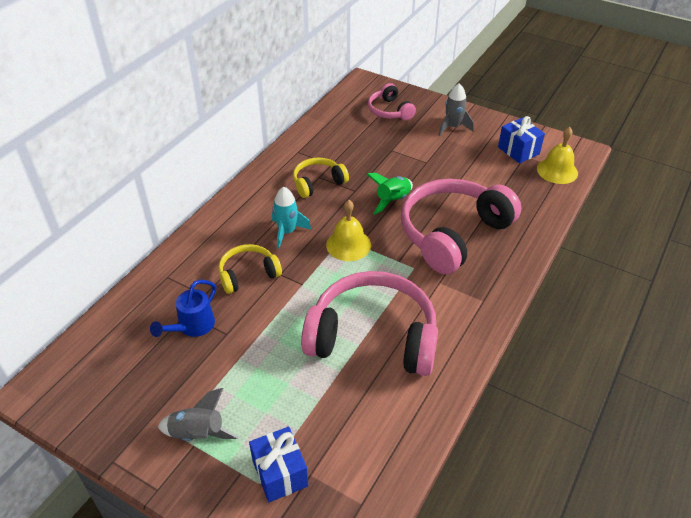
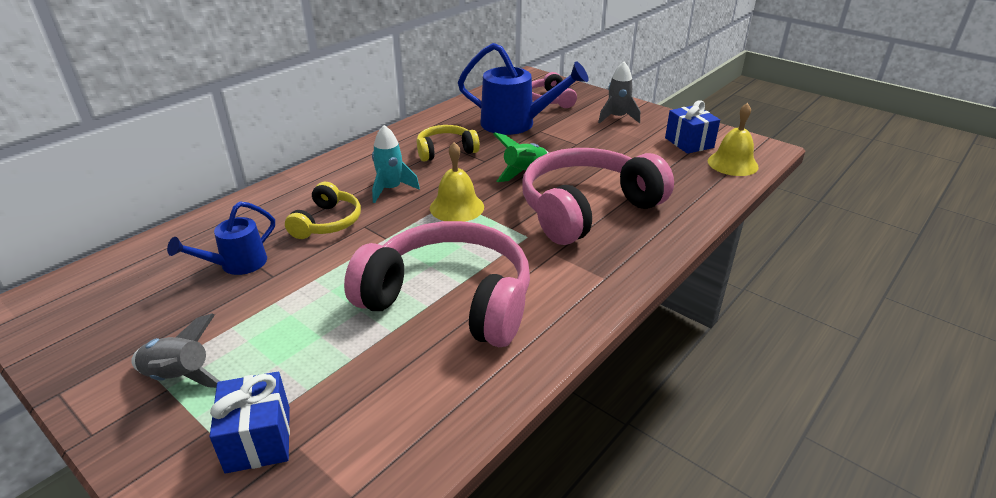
camera: 10 degrees right, 10 degrees down
(248, 274) = (327, 222): yellow headphones -> yellow headphones turned 120 degrees clockwise
(368, 144) = (515, 124): none -> blue watering can

